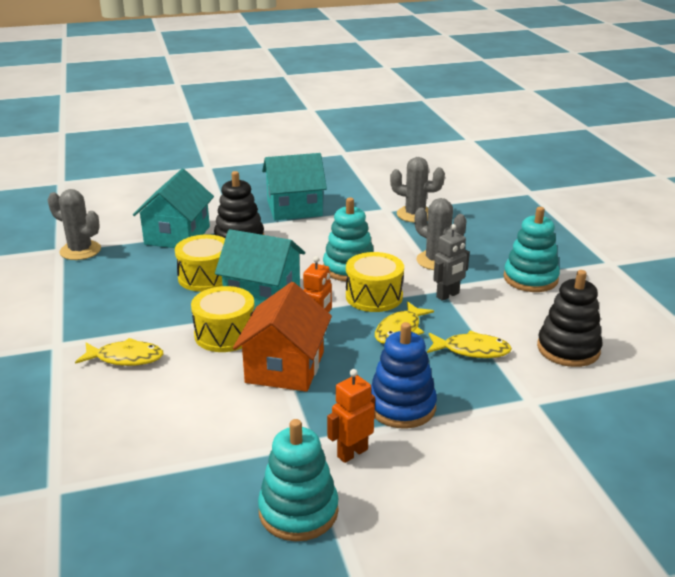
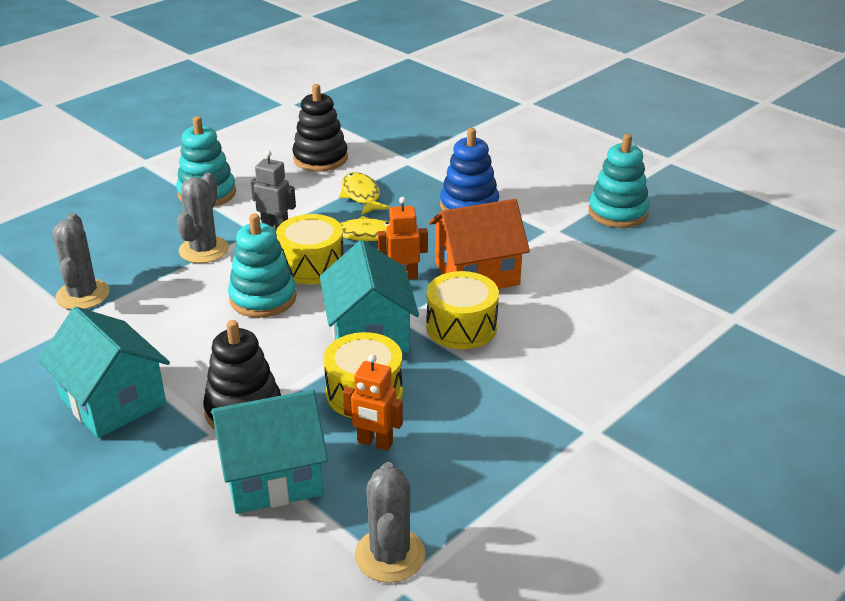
camera: 120 degrees left, 5 degrees up
(126, 358) = (561, 370): yellow fish -> none
(352, 453) = (542, 210): orange robot -> orange robot (375, 443)

